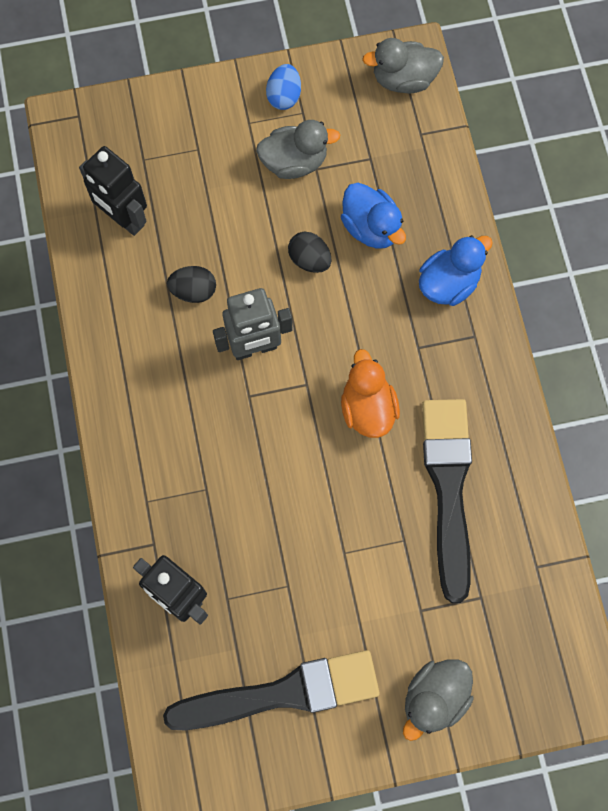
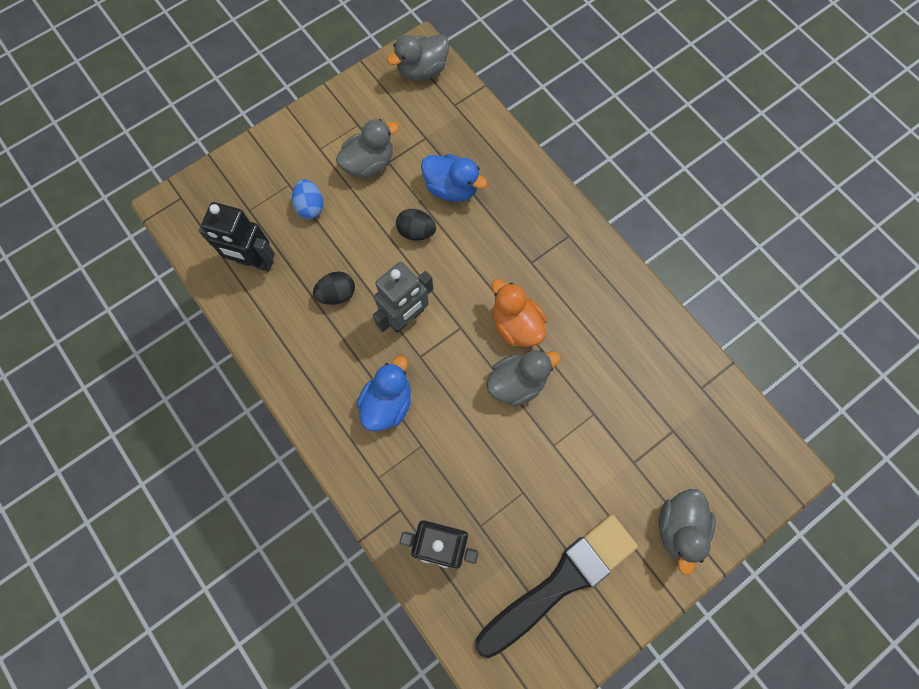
camera: 25 degrees left, 0 degrees up
(284, 96) = (337, 118): blue egg -> blue egg (310, 206)
(338, 470) = (517, 382): none -> grey duck
(448, 283) = (529, 205): blue duck -> blue duck (387, 402)
(448, 488) = (607, 358): black brush -> none

